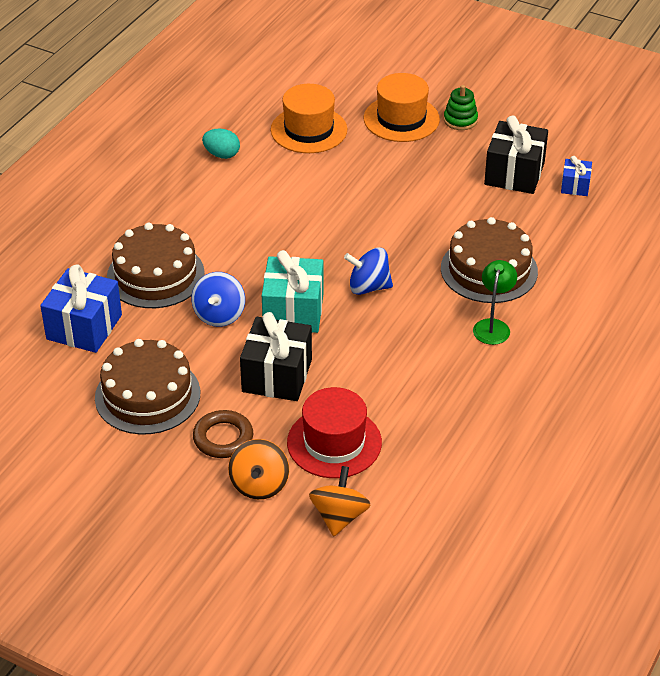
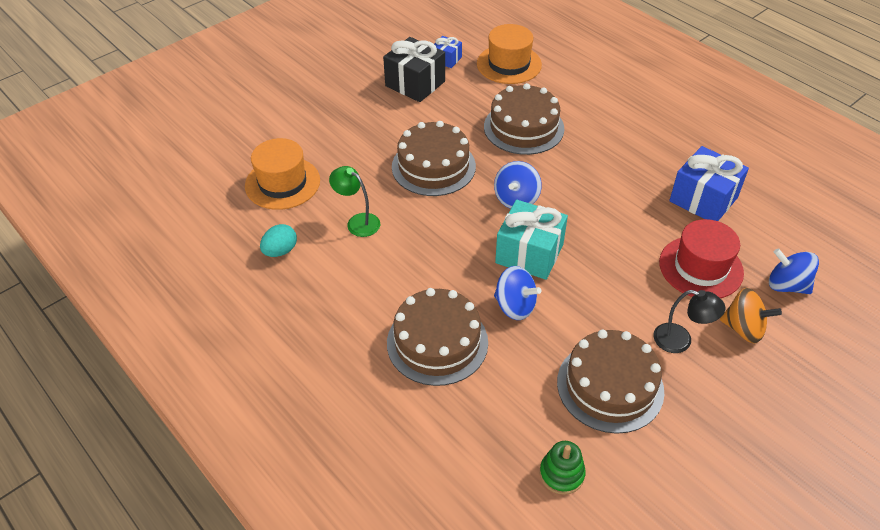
camera: 70 degrees left, 5 degrees up
(84, 327) = (493, 419): blue gift -> blue gift (703, 199)
(223, 438) = (680, 341): brown ring -> black lamp
(277, 375) = (609, 284): black gift -> none
(339, 516) = (787, 285): orange spinning top -> blue spinning top
(386, 219) = (433, 166): none -> brown cake
(401, 119) = (305, 124): orange hat -> orange hat (509, 64)
(460, 120) = (330, 92): green stacking toy -> green stacking toy (561, 474)
(493, 326) = (589, 143): green lamp -> green lamp (357, 222)

